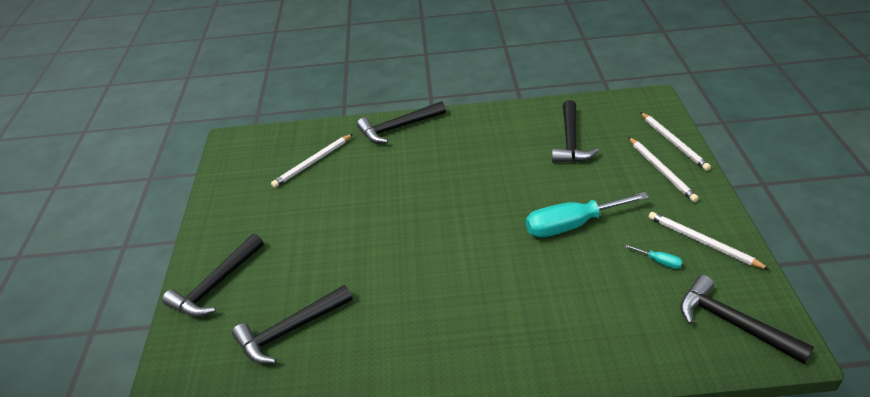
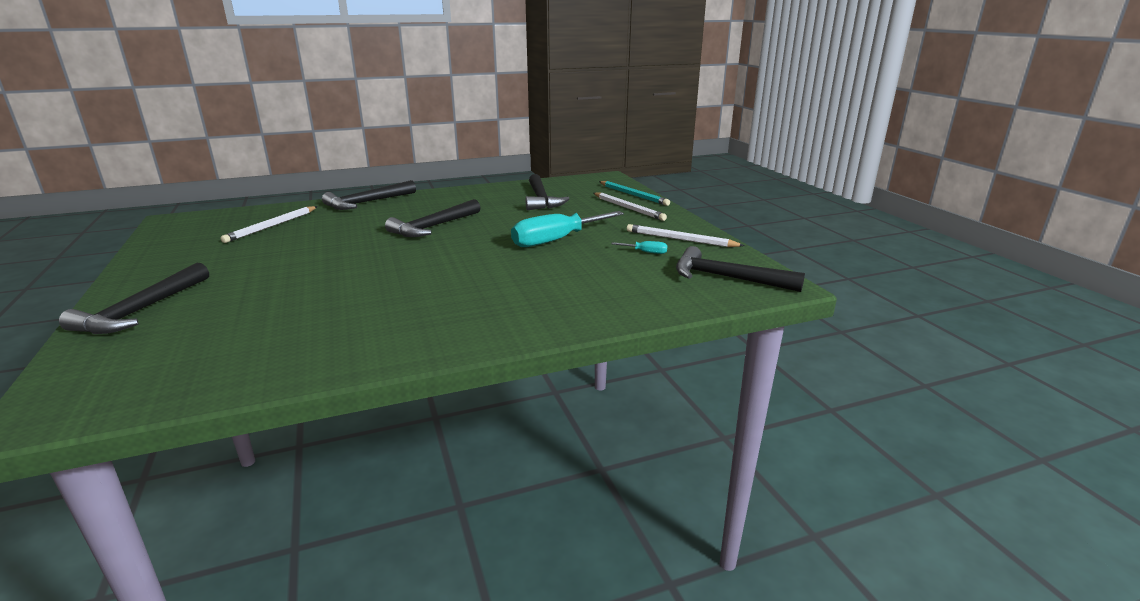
camera: 20 degrees left, 15 degrees down
(290, 330) = (244, 331): black hammer -> black hammer (434, 227)
(673, 143) = (633, 195): white pencil -> turquoise pencil

